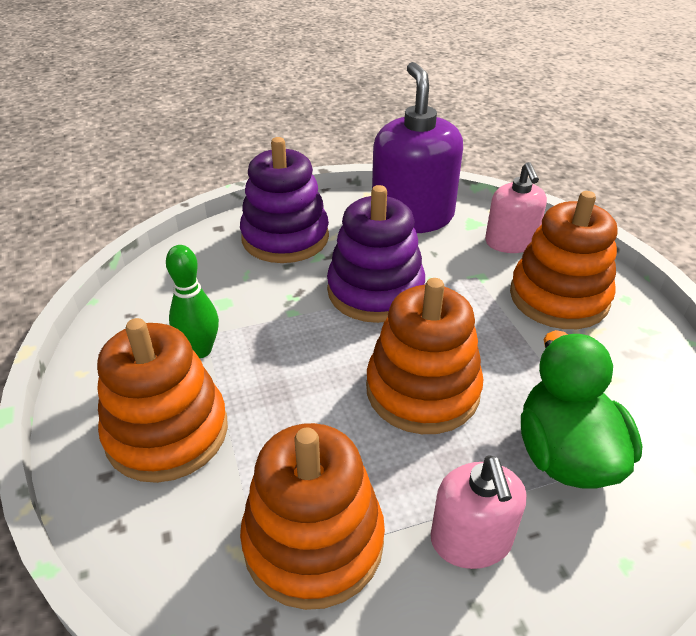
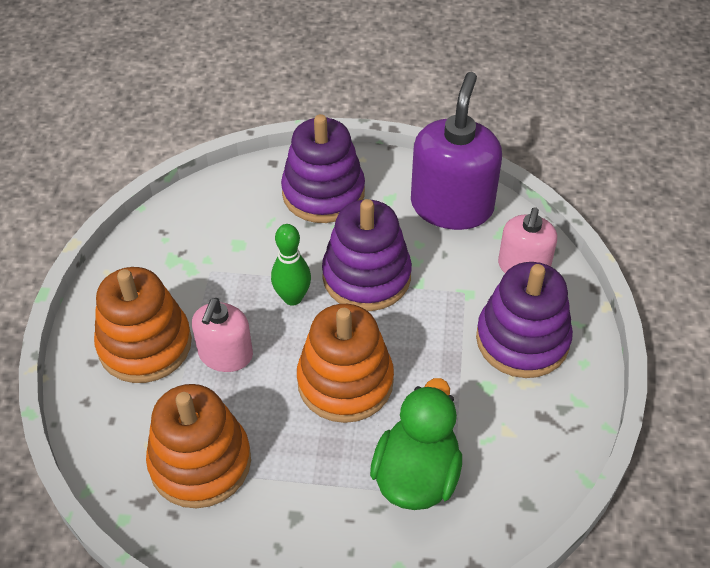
camera: 25 degrees right, 10 degrees up
(200, 350) = (199, 283): green bowling pin -> green bowling pin (292, 297)
(471, 540) = (303, 505): pink soap dispenser -> pink soap dispenser (225, 355)
(558, 297) = (522, 340): orange stacking toy -> purple stacking toy

